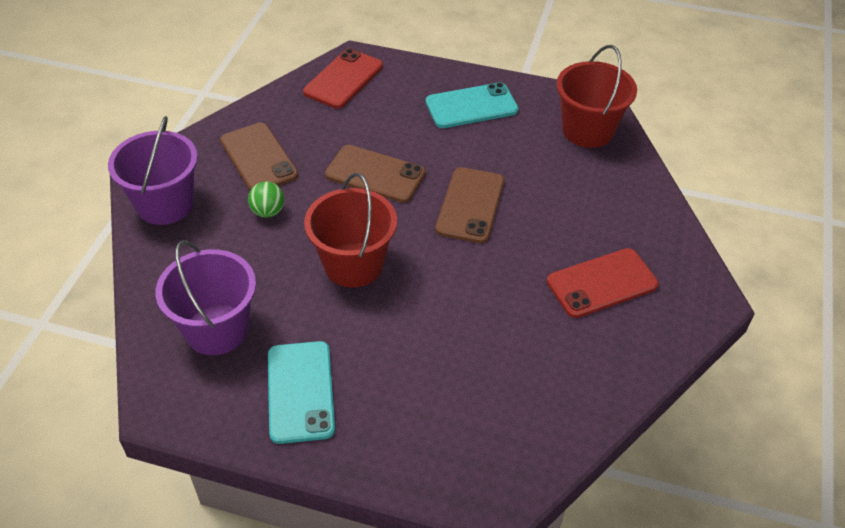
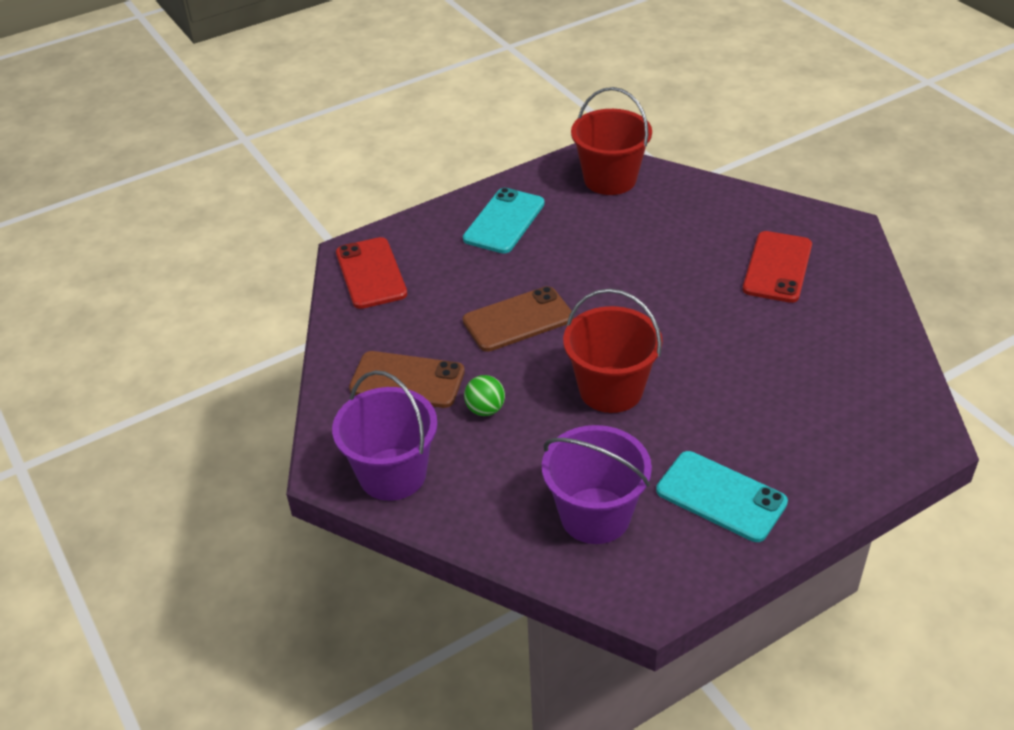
camera: 45 degrees left, 5 degrees down
(470, 205) = (619, 287): brown phone -> none

